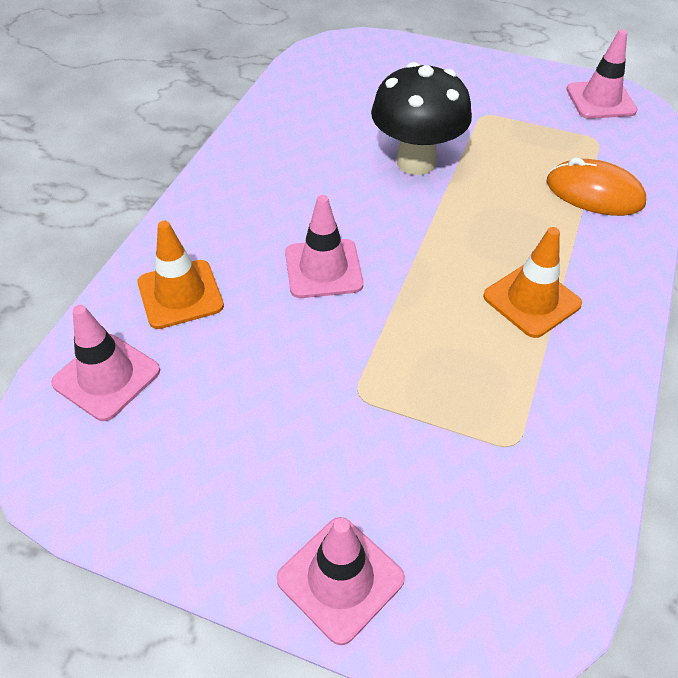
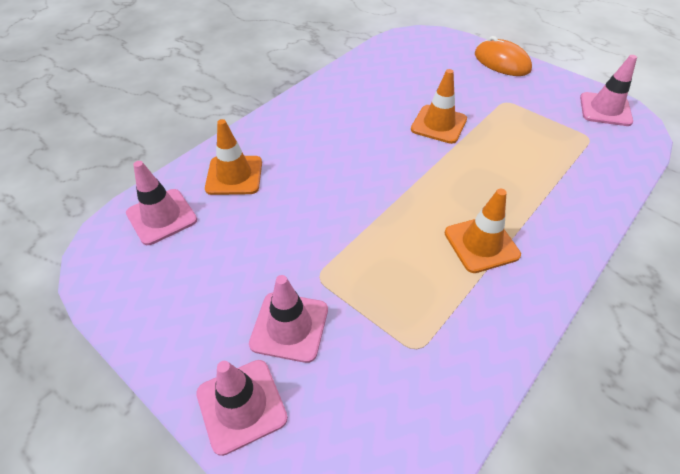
camera: 20 degrees right, 0 degrees up
(323, 269) = (337, 182): pink traffic cone -> pink traffic cone (289, 326)
(416, 162) = (438, 124): black mushroom -> orange traffic cone
(594, 193) = (569, 176): orange mouse -> orange mouse (501, 62)

